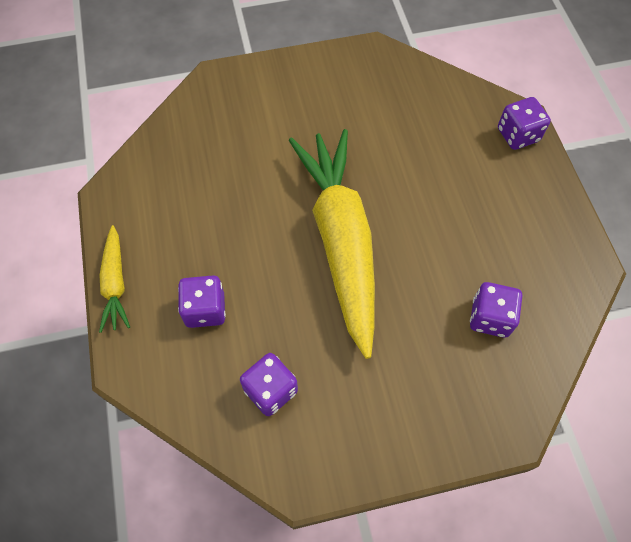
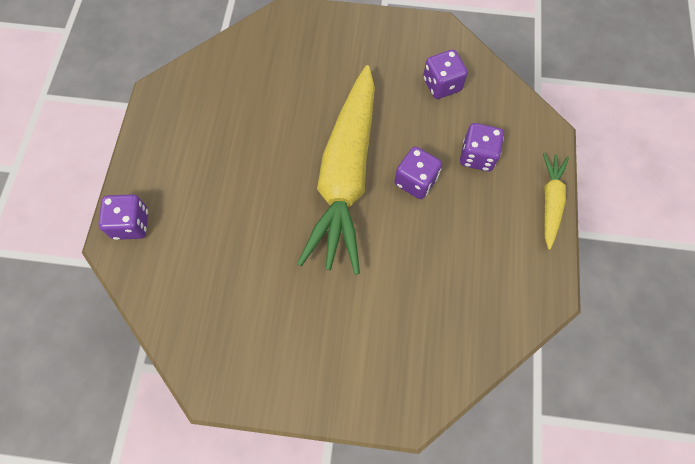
camera: 160 degrees left, 5 degrees up
(490, 318) = (259, 81): purple dice -> purple dice (415, 181)

